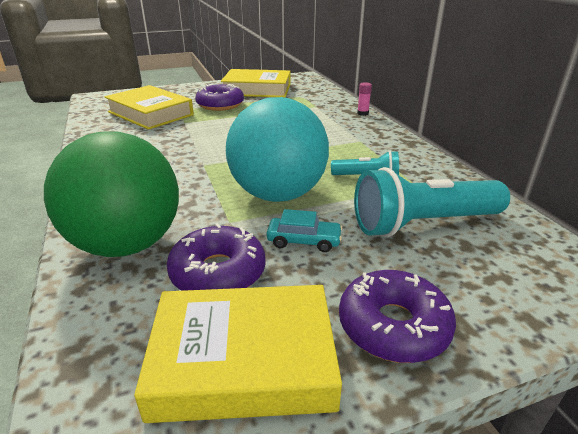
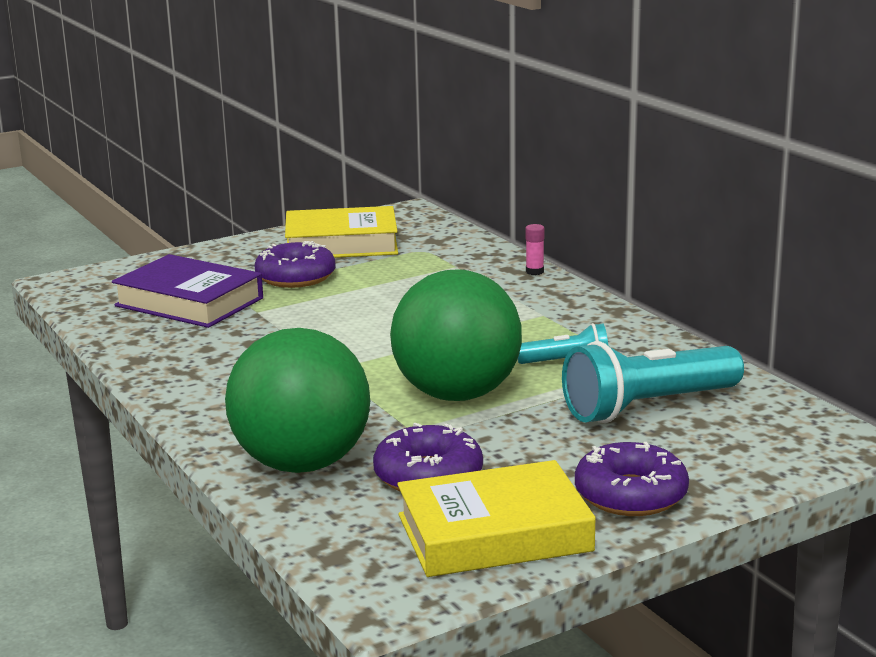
camera: 10 degrees left, 10 degrees down
(150, 113) = (189, 302): yellow book -> purple book
(278, 194) = (457, 394): turquoise ball -> green ball
(304, 241) = (512, 438): turquoise car -> none

